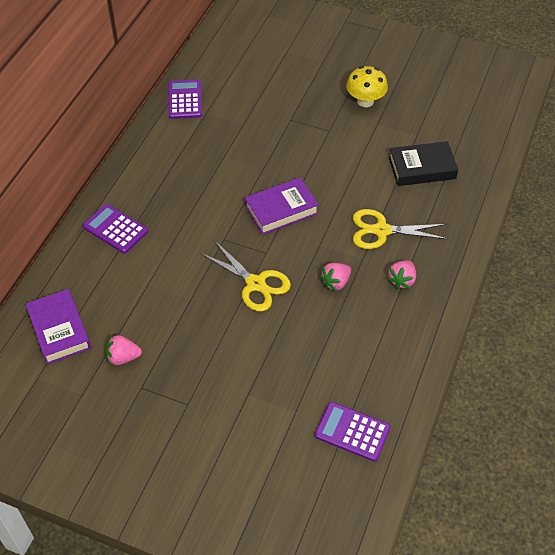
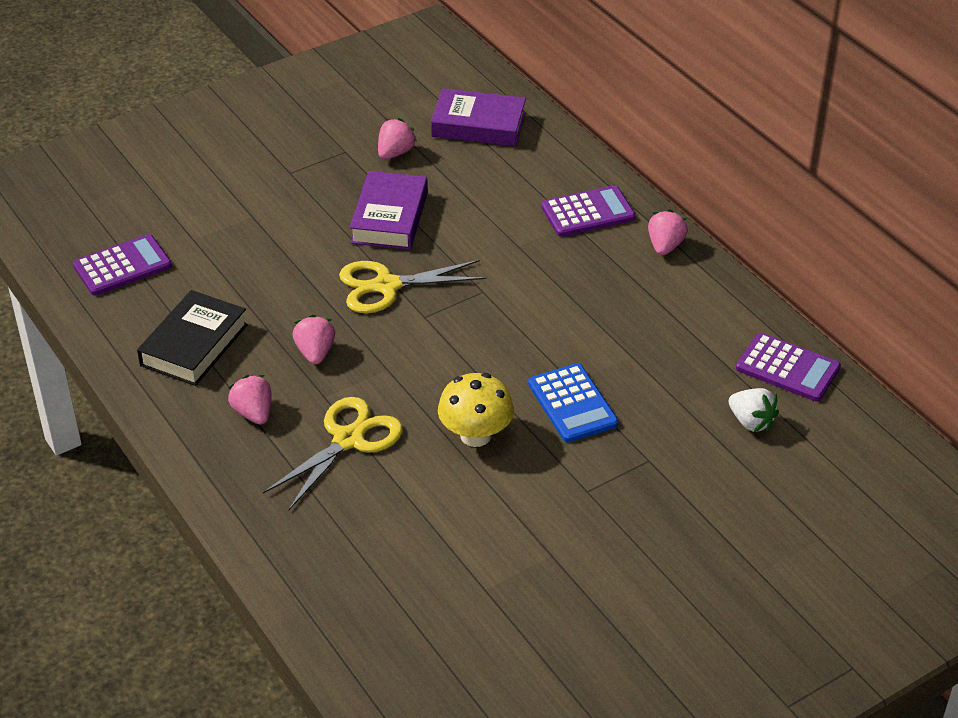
camera: 125 degrees right, 10 degrees down
(122, 182) = (665, 246): none -> pink strawberry
(234, 97) = (751, 422): none -> white strawberry
(278, 161) = (572, 404): none -> blue calculator
(281, 210) = (480, 363): purple book -> purple book (390, 218)
(365, 101) = (615, 571): yellow mushroom -> yellow mushroom (475, 435)
(422, 168) = (413, 552): black book -> black book (194, 345)

